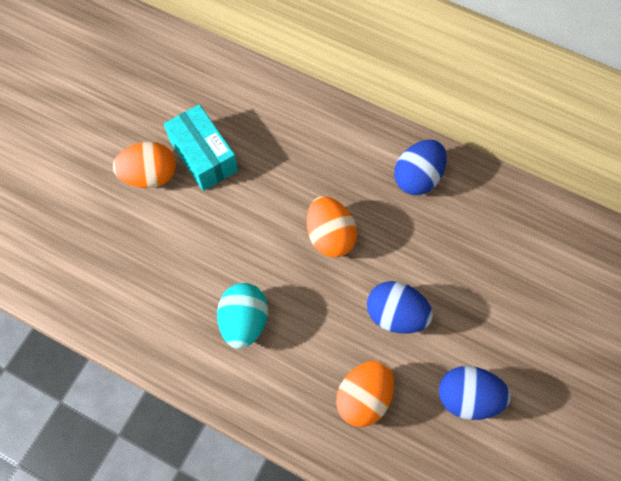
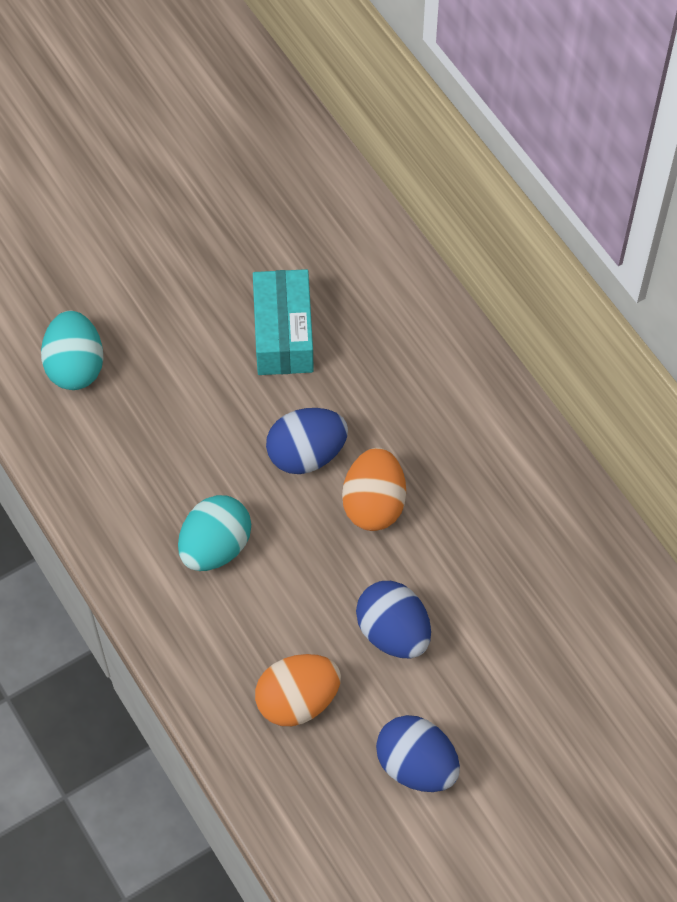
camera: 30 degrees right, 5 degrees down
(74, 248) = (75, 366): none -> turquoise egg
(150, 176) = (207, 326): orange egg -> none
(417, 177) = (525, 490): blue egg -> blue egg (306, 454)

